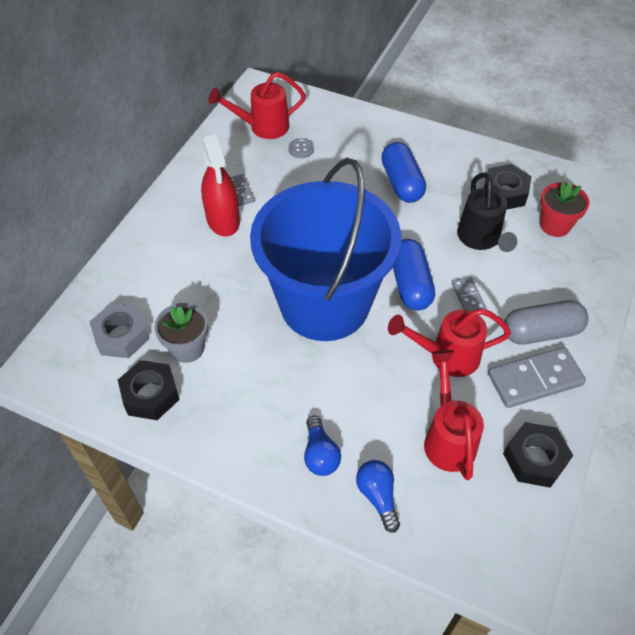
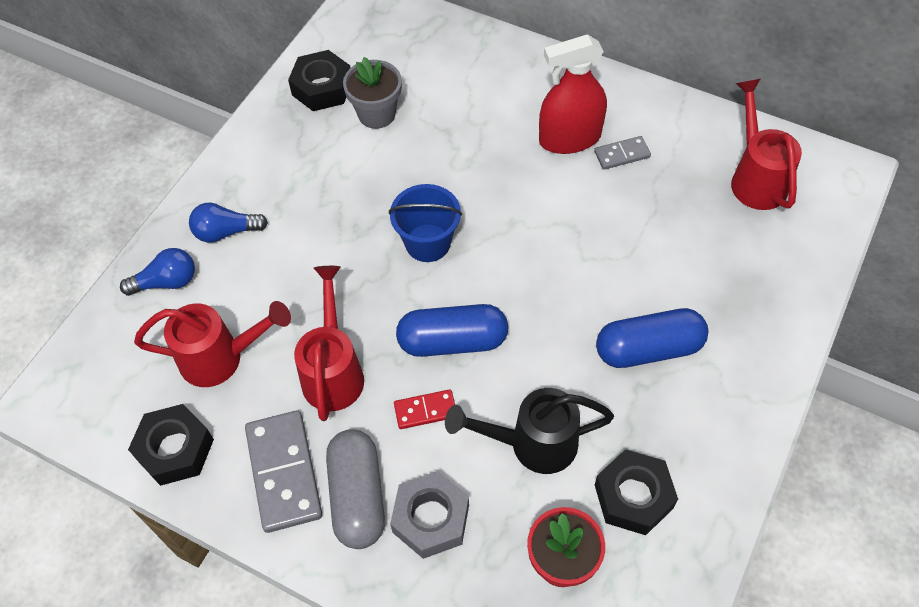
camera: 95 degrees right, 5 degrees up
(121, 336) = (399, 58): grey nut -> grey nut (431, 518)
(301, 149) = (712, 223): grey button -> none
(324, 304) = (428, 243): blue bucket -> blue bucket, size x0.40
(468, 297) = (425, 411): grey domino -> red domino

